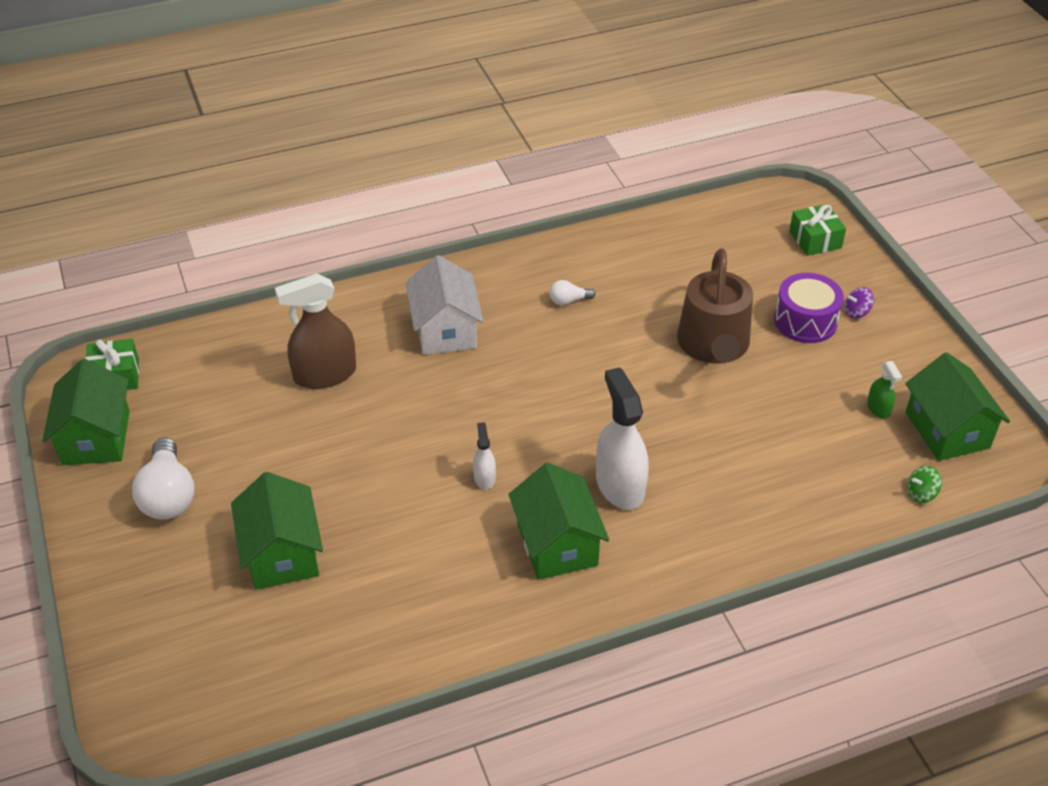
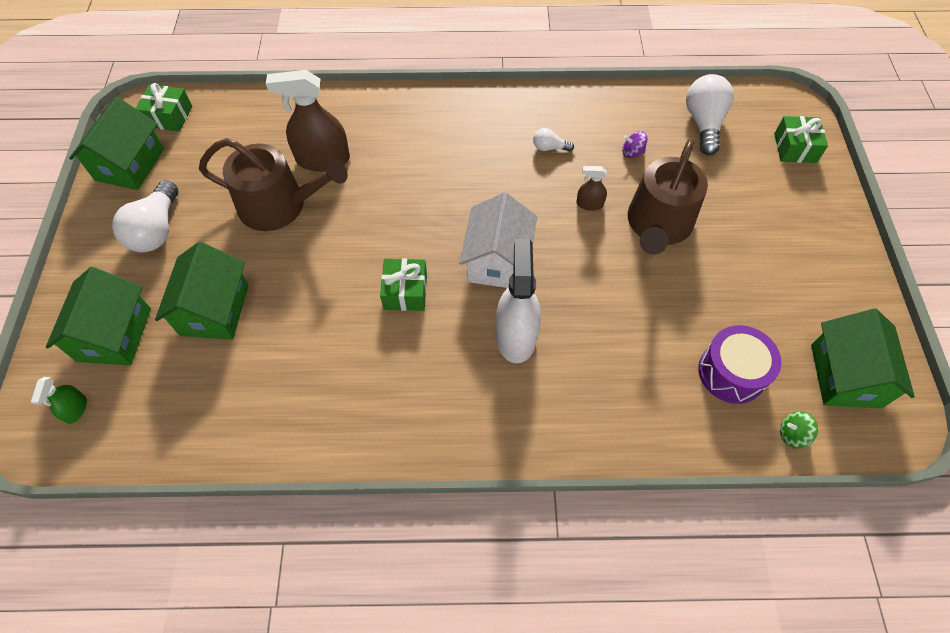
camera: 20 degrees right, 15 degrees up
(300, 433) = (280, 205): none -> brown watering can
(445, 330) = (435, 146): white house -> white house (497, 260)
(484, 477) = (405, 291): white spray bottle -> green gift
(557, 544) = (437, 375): green house -> green house (115, 334)
(636, 344) = (589, 204): none -> brown spray bottle
(715, 238) = (703, 123): none -> white light bulb
(805, 321) = (752, 225): purple drum -> purple drum (731, 372)
(856, 312) = (805, 229): purple spinning top -> purple spinning top (632, 152)
(878, 408) = (786, 333): green spray bottle -> green spray bottle (76, 409)

